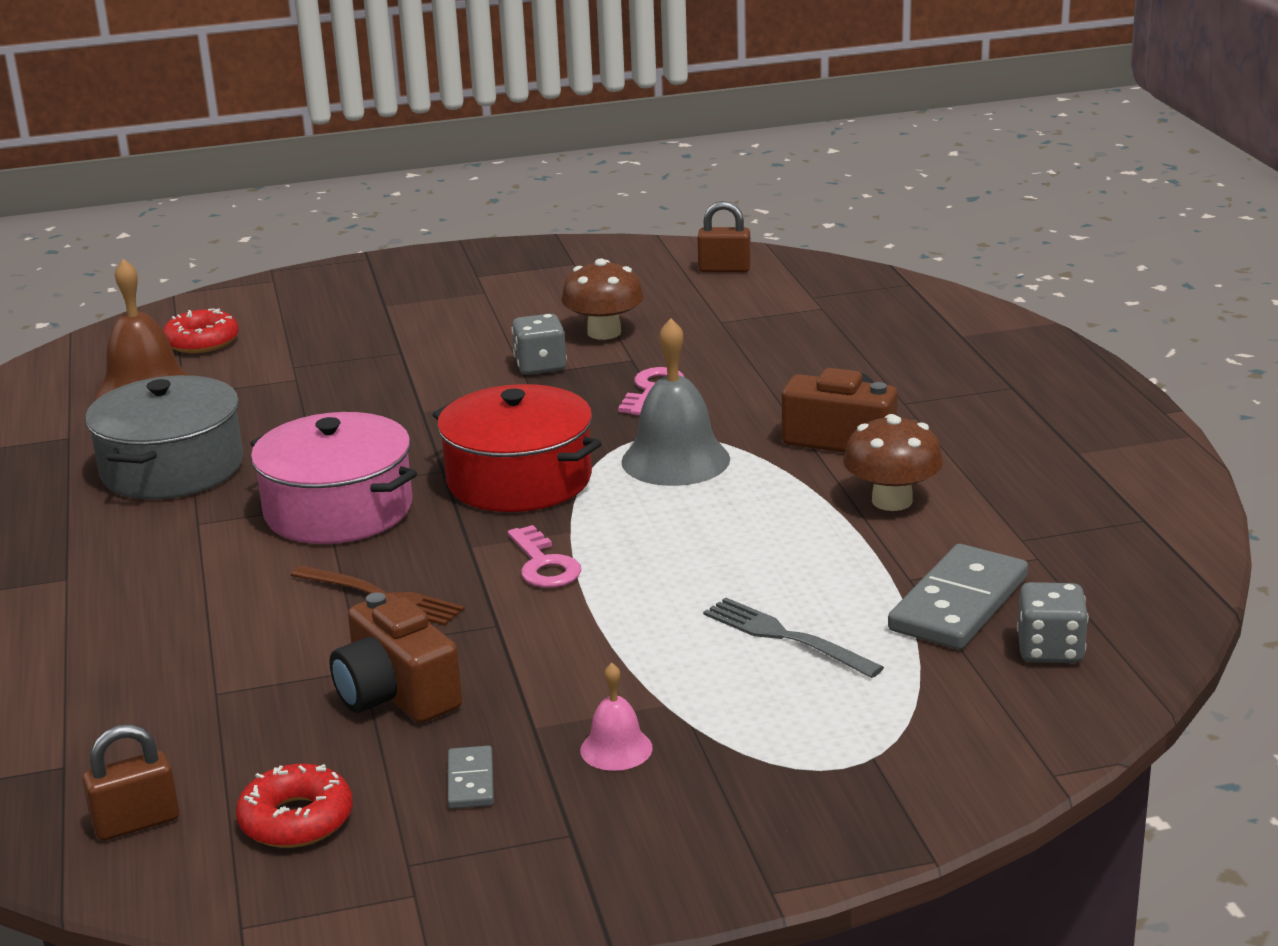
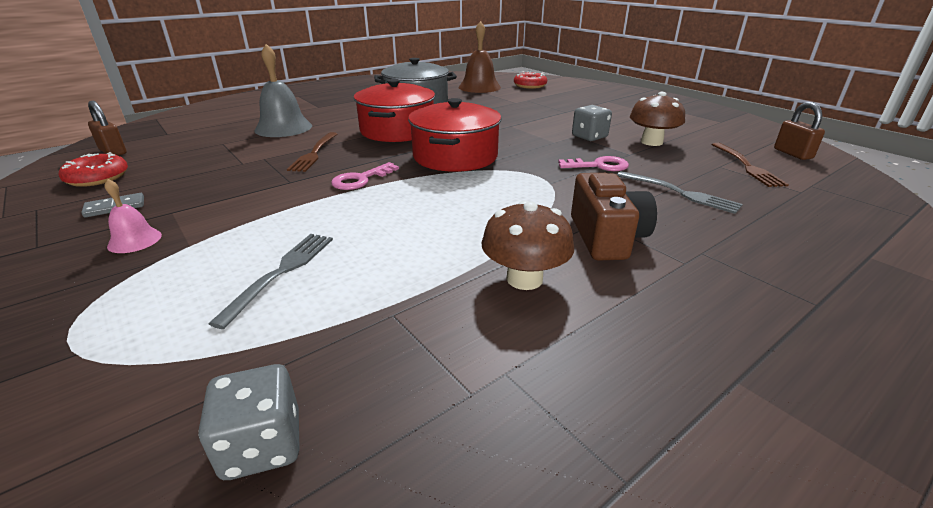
camera: 65 degrees right, 5 degrees up
(338, 510) = (397, 130): pink pot -> red pot
(396, 694) = (215, 174): brown camera -> none
(675, 460) = (515, 188): grey bell -> grey bell (283, 128)
(735, 307) = (747, 166): none -> brown fork
(772, 368) = (680, 193): none -> grey fork
(959, 604) = (353, 353): grey domino -> none

